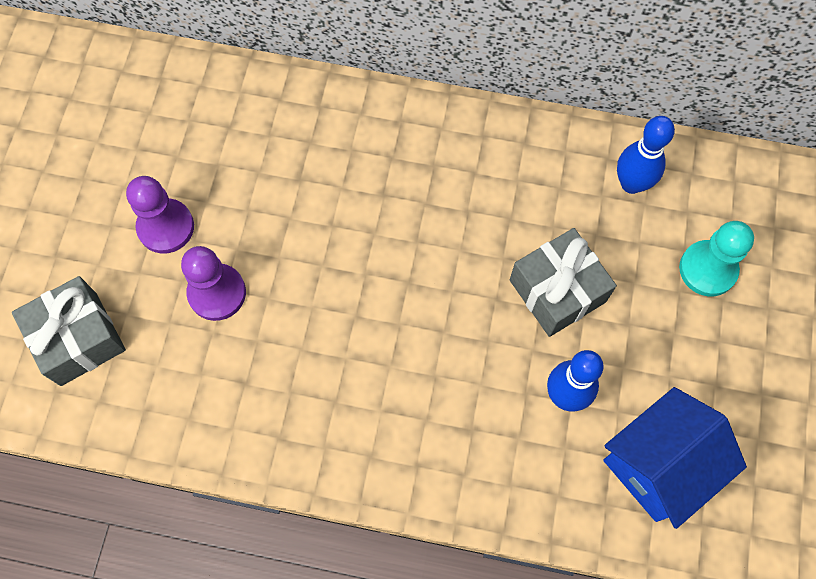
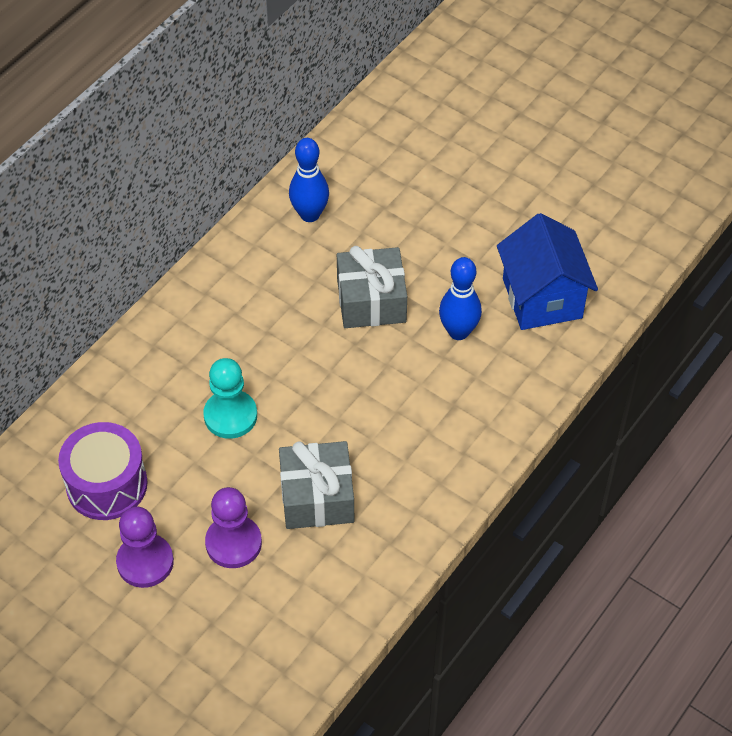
camera: 65 degrees left, 15 degrees down
(78, 338) = (213, 670): grey gift -> grey gift (317, 497)
(232, 156) = (107, 484): none -> purple drum
(707, 269) = (408, 200): turquoise pawn -> turquoise pawn (230, 416)

